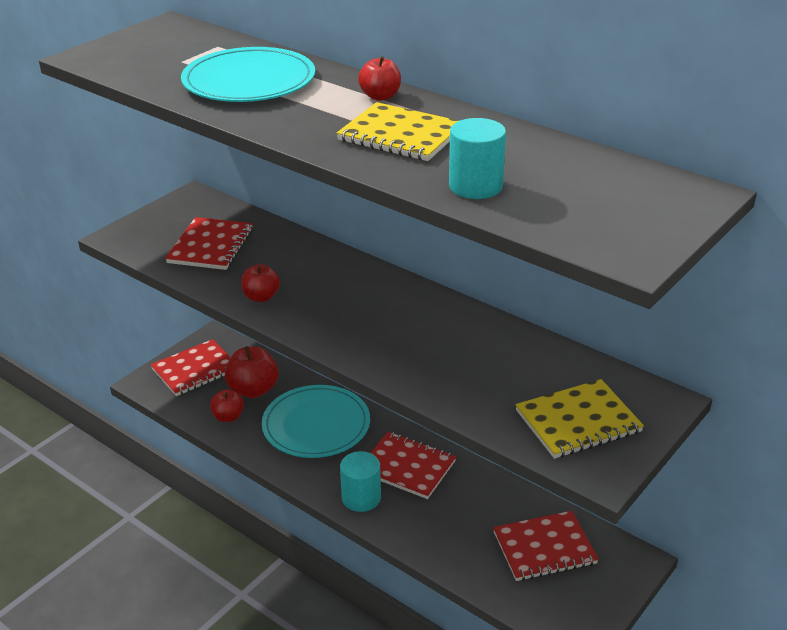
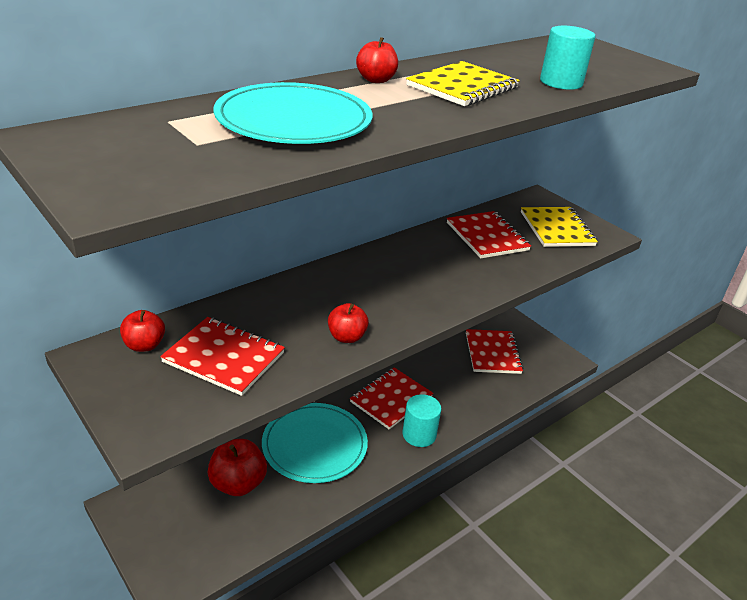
camera: 80 degrees left, 0 degrees up
(195, 370) = (173, 530): red notebook -> red notebook (487, 236)
(228, 417) = (272, 511): red apple -> red apple (144, 345)

